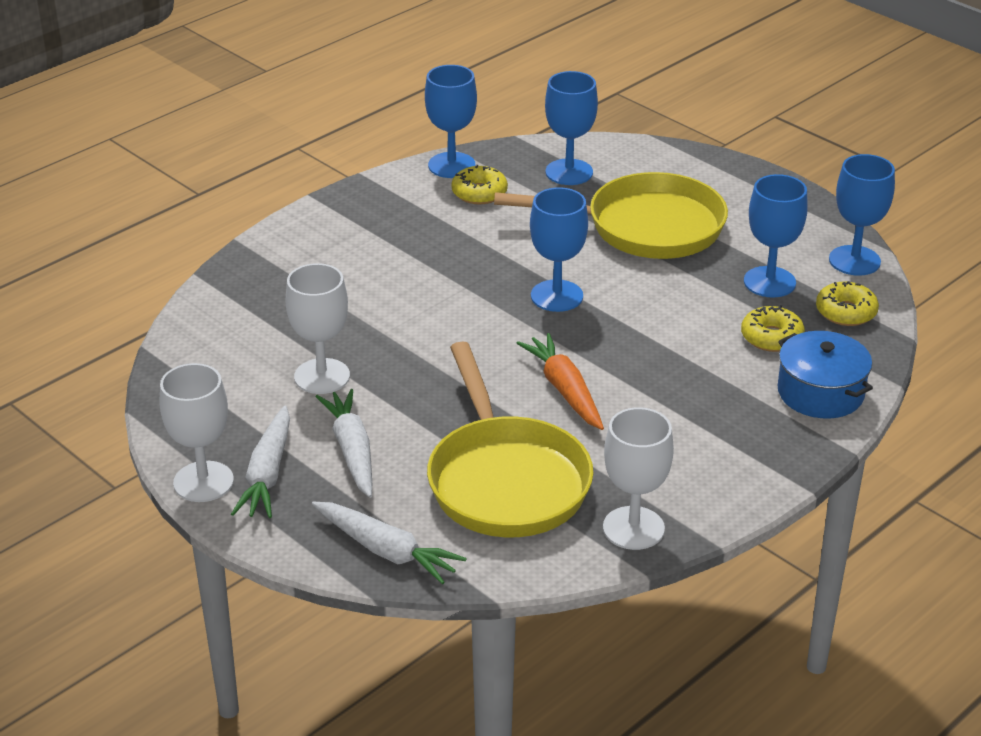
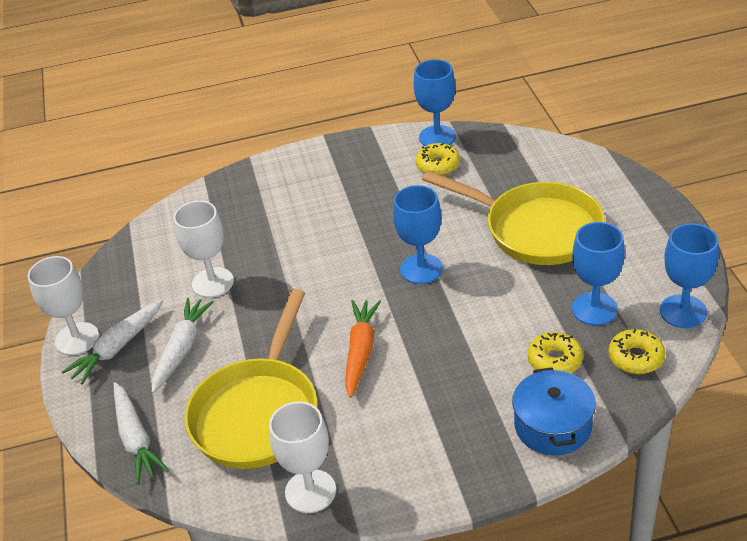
camera: 35 degrees right, 5 degrees up
(569, 172) = (517, 165): blue goblet -> none

